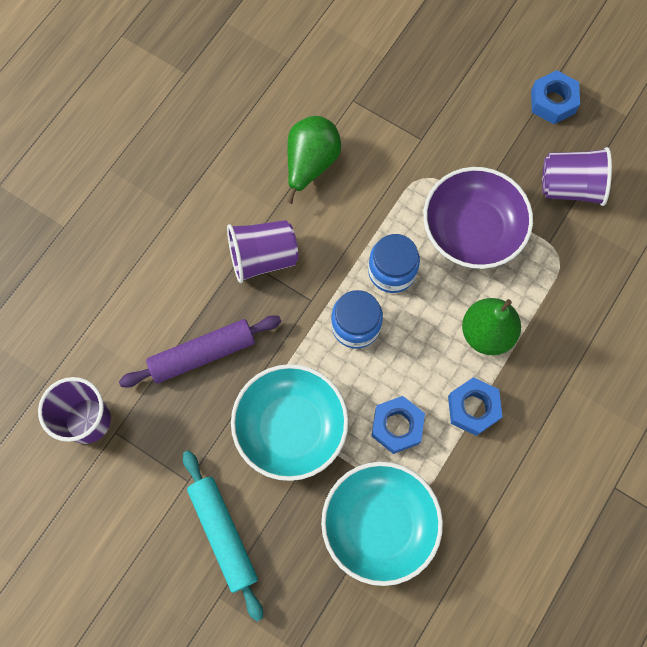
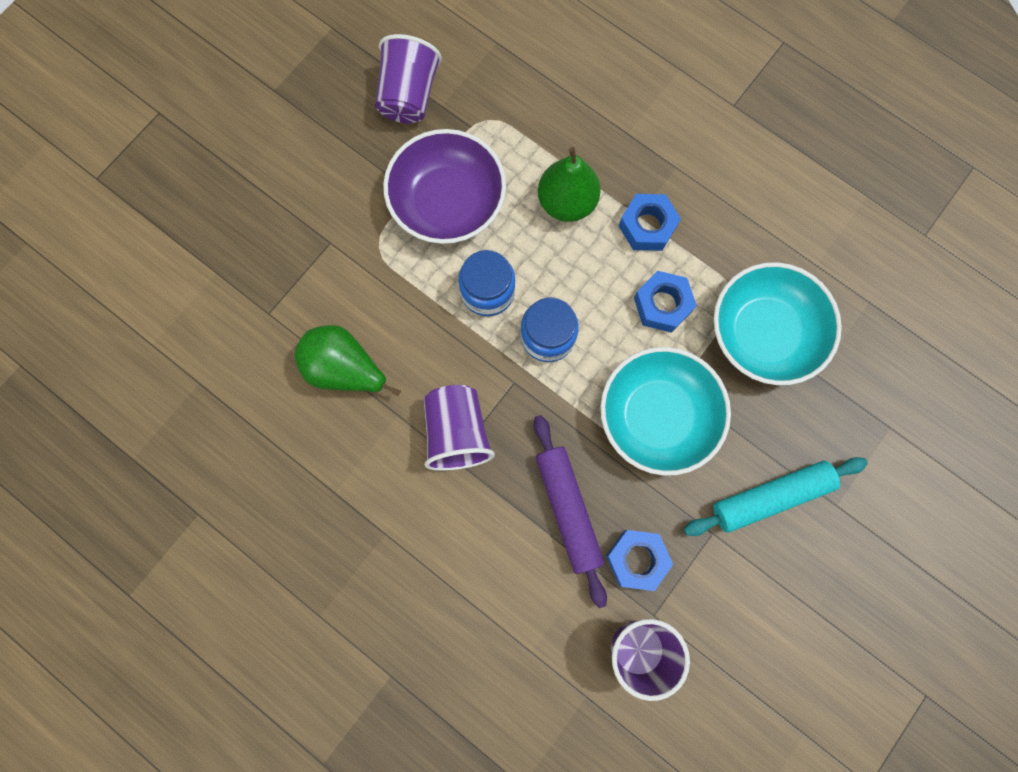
camera: 85 degrees left, 5 degrees up
(553, 102) = (303, 98): blue nut -> blue nut (637, 559)

